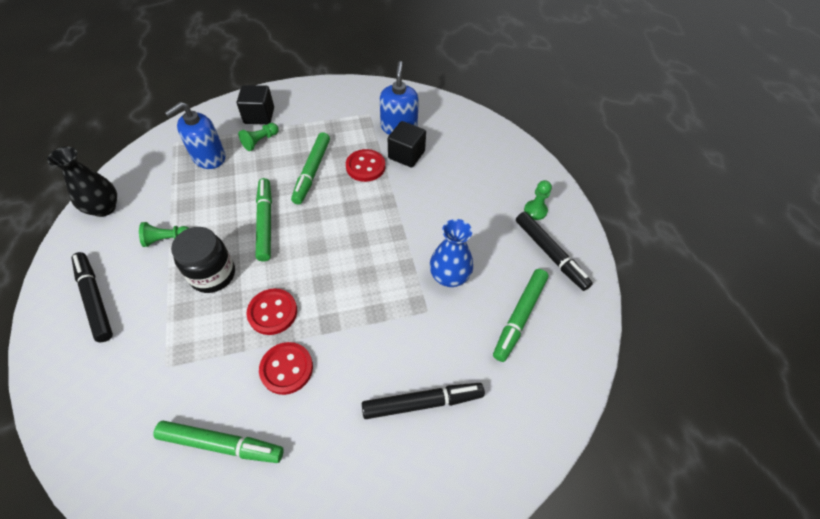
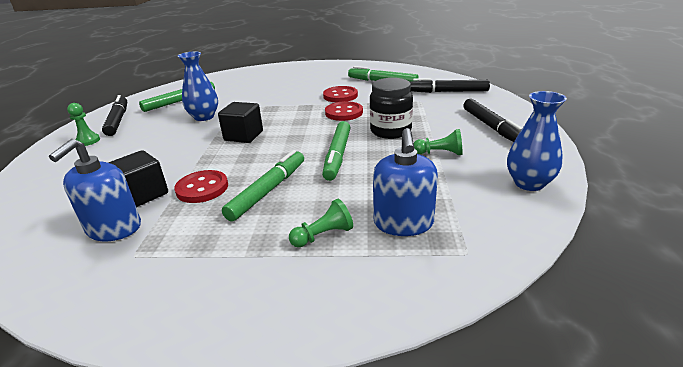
camera: 160 degrees left, 25 degrees down
(104, 208) = (529, 183): black vase -> blue vase
(209, 157) = (403, 223): blue soap dispenser -> blue soap dispenser turned 120 degrees clockwise
(259, 116) = (314, 280): black cube -> black cube (243, 136)
(422, 403) = (268, 84): black marker -> black marker (447, 92)

